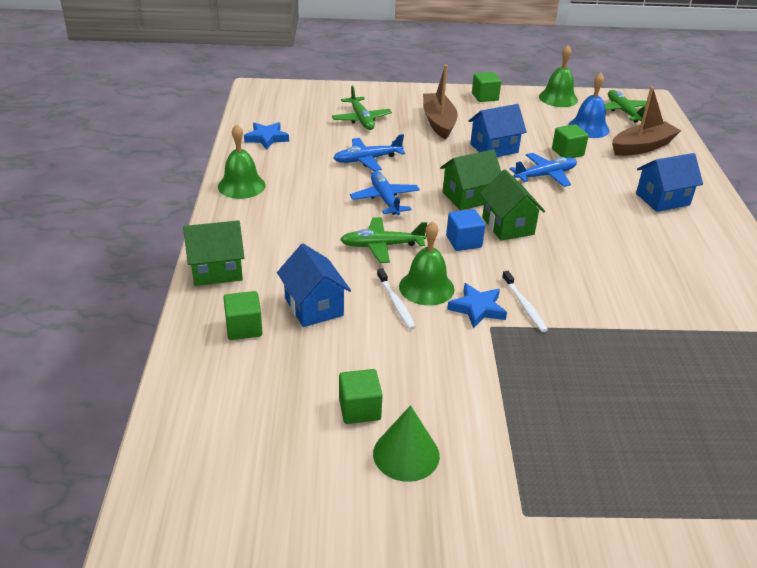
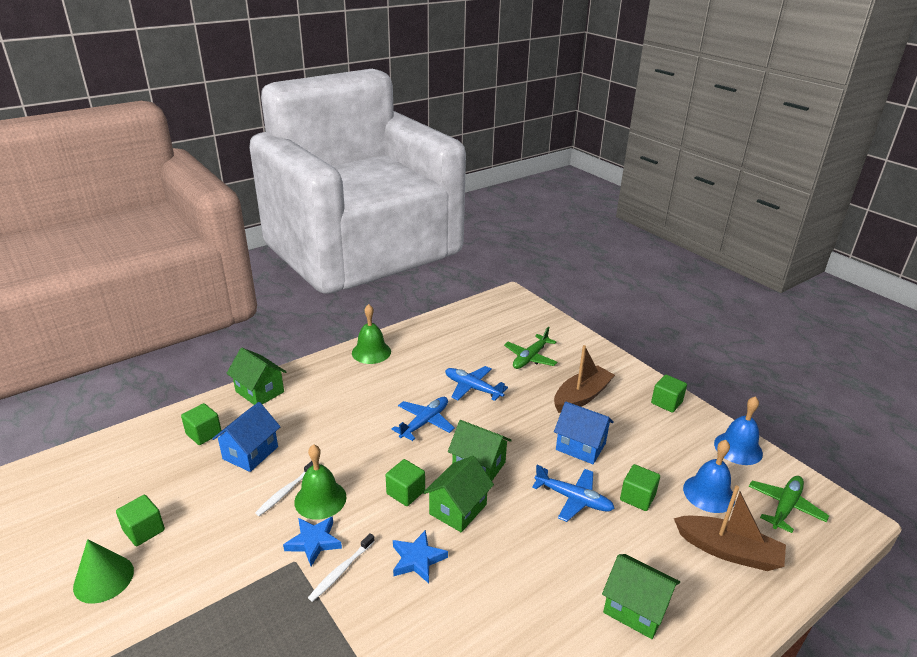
camera: 55 degrees right, 5 degrees down
(266, 138) = (446, 332): blue star -> blue star (417, 559)
(382, 246) = (357, 450): green plane -> none
(463, 242) = (405, 492): blue cube -> green cube
(558, 98) = (738, 448): green bell -> blue bell
(662, 199) = (635, 609): blue house -> green house

